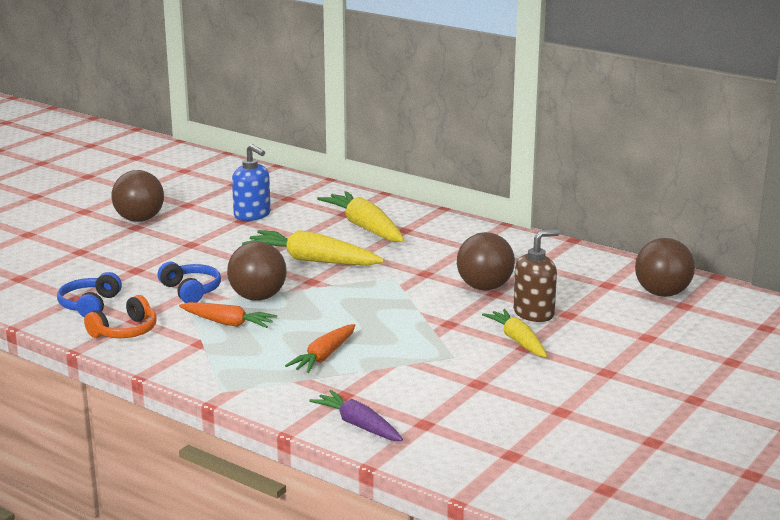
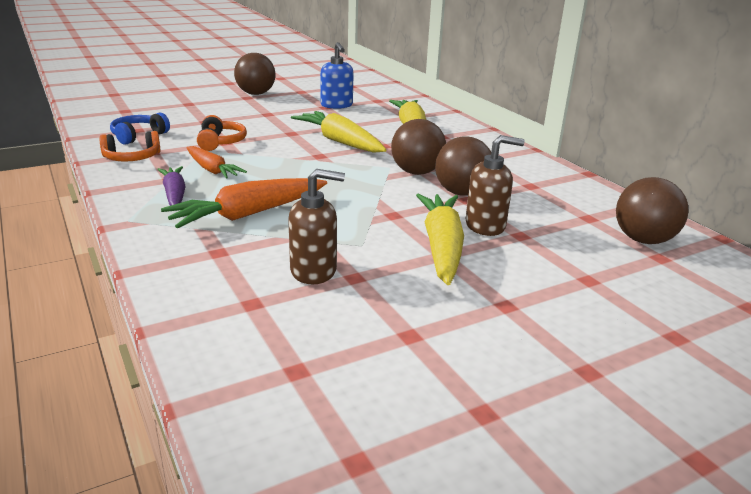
camera: 25 degrees right, 5 degrees up
(191, 291) = (221, 142): blue headphones -> orange headphones
(258, 297) = (261, 157): brown ball -> brown ball (416, 172)
(324, 356) = (247, 214): orange carrot -> orange carrot, size x1.57
(358, 425) = (190, 285): purple carrot -> purple carrot (174, 194)
(441, 387) = (314, 271): none -> brown soap dispenser
(517, 341) = (441, 247): yellow carrot -> yellow carrot, size x1.57

